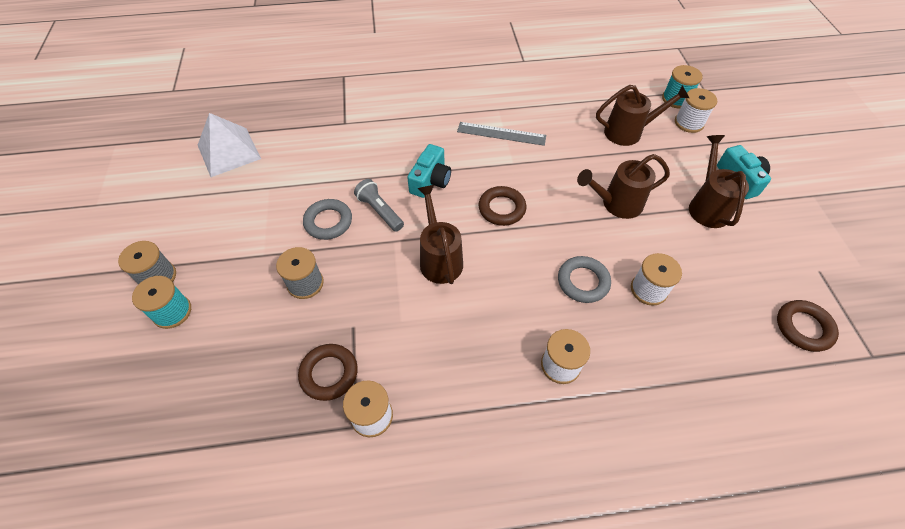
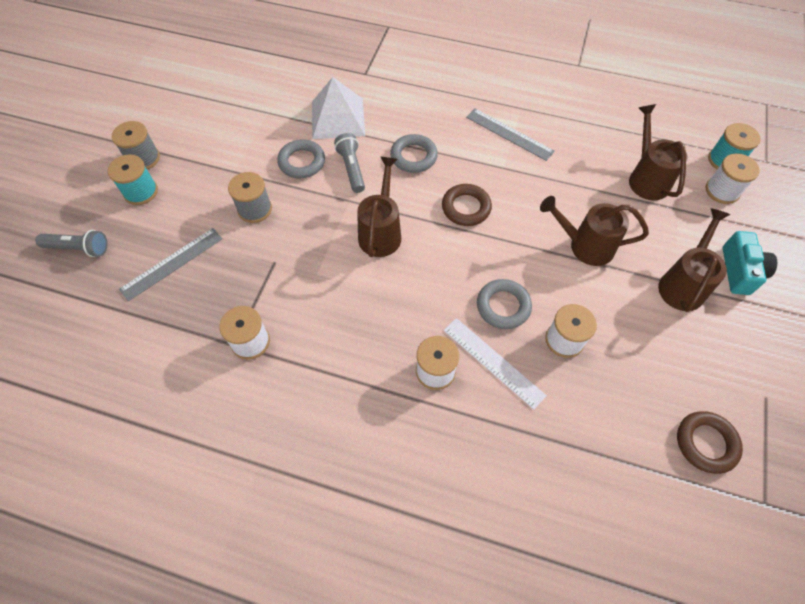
camera: 25 degrees right, 5 degrees up
(128, 399) = (78, 248): none -> grey flashlight
(229, 152) = (250, 67): white pyramid -> white pyramid (338, 118)
(246, 372) = (172, 263): none -> grey ruler
(329, 373) = (235, 293): brown ring -> none
(430, 180) = (413, 156): turquoise camera -> grey ring
(604, 334) = (493, 362): none -> white ruler
(629, 132) = (646, 178): brown watering can -> brown watering can turned 120 degrees counterclockwise

